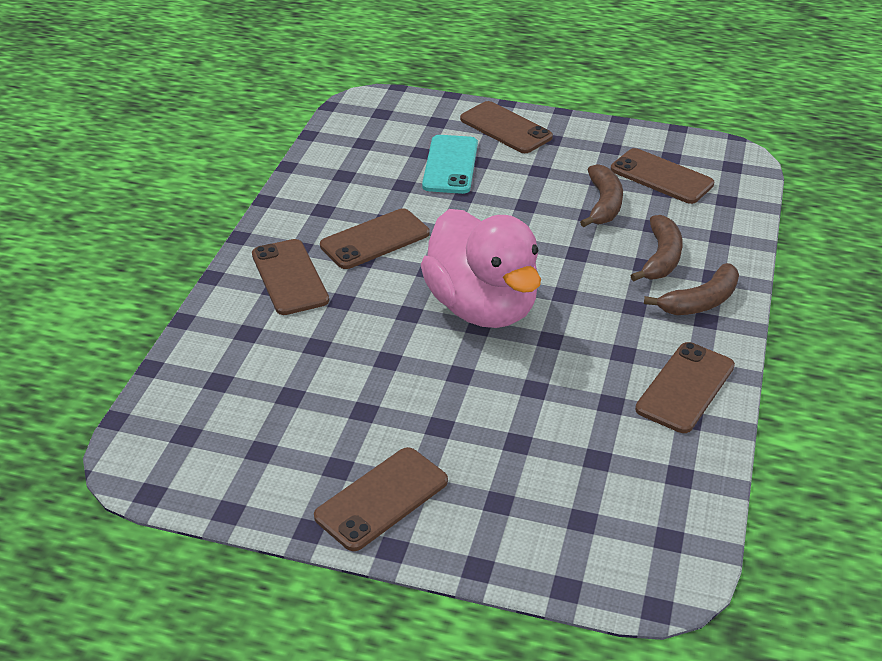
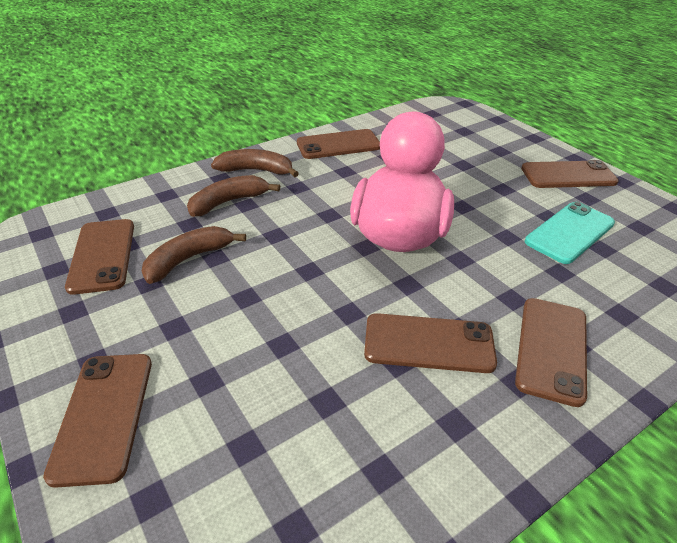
camera: 140 degrees left, 0 degrees up
(450, 165) = (242, 396): turquoise phone -> turquoise phone (569, 232)

